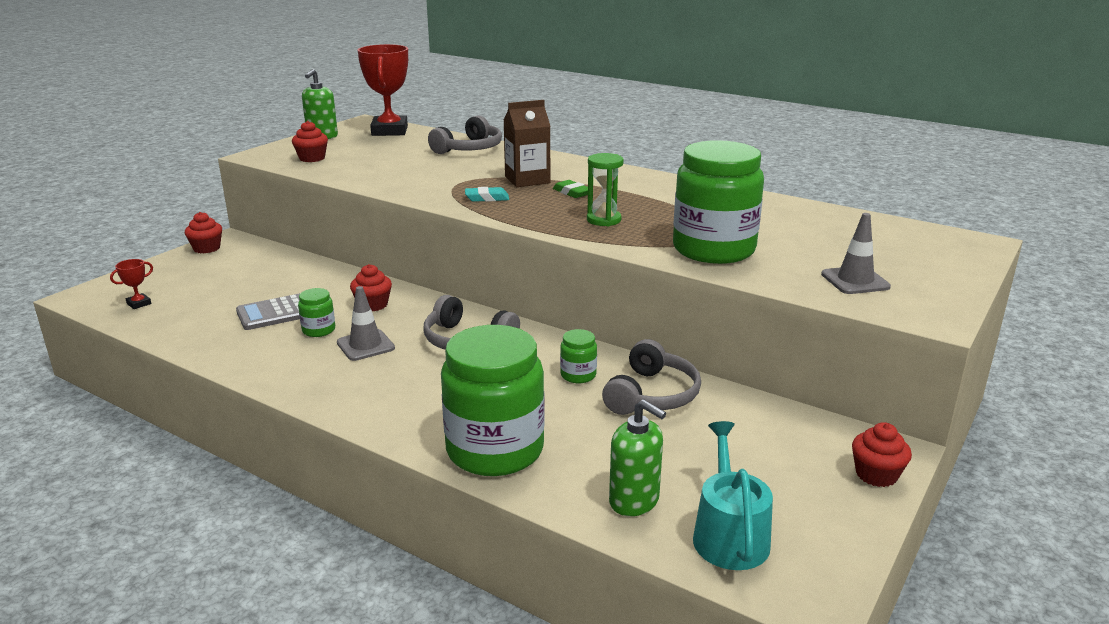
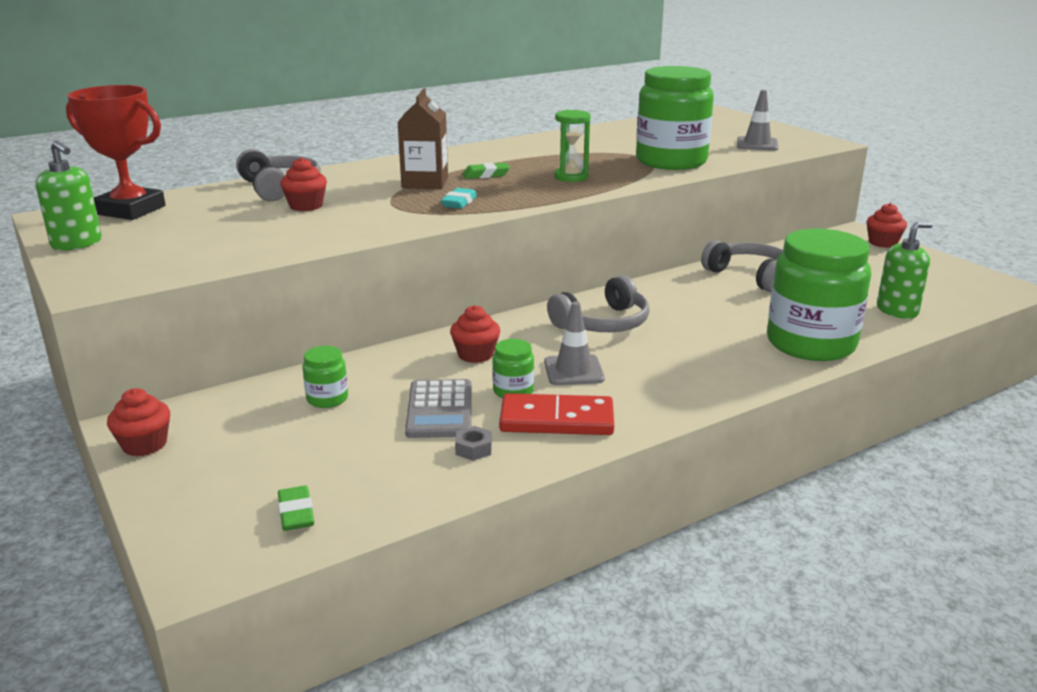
camera: 65 degrees left, 0 degrees up
(139, 304) = (296, 513): red trophy -> green eraser
(227, 335) = (473, 449): none -> grey nut
(279, 354) = (556, 420): none -> red domino
(312, 158) = (173, 257): red cupcake -> red cupcake (306, 206)
(578, 375) = (702, 293): green jar -> green jar (327, 399)
(729, 534) = (942, 293): turquoise watering can -> none

